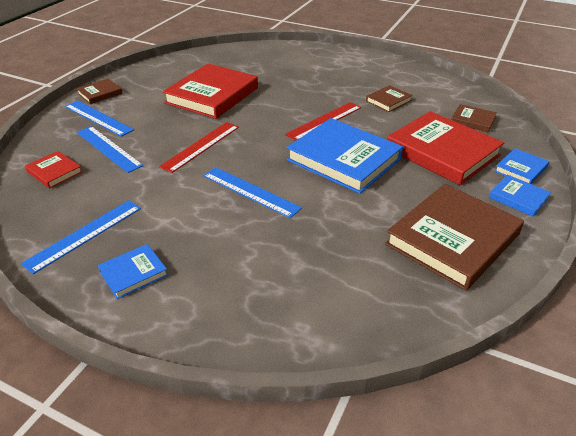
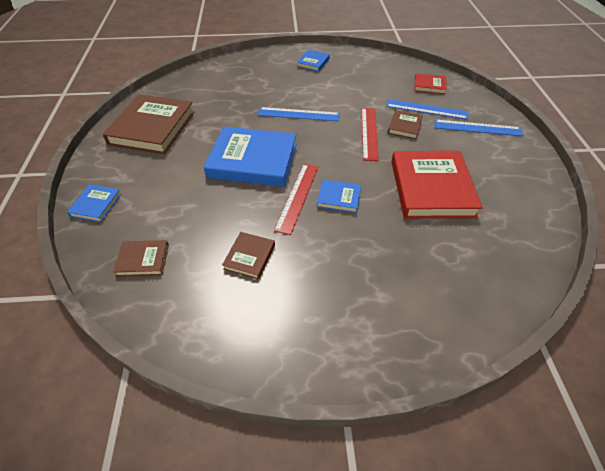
camera: 150 degrees right, 10 degrees up
(84, 235) = (358, 67): blue ruler -> none
(100, 94) = (522, 150): brown book -> brown book (404, 126)
(442, 152) = (170, 199): red book -> none
(518, 198) = (103, 174): blue book -> blue book (338, 198)

